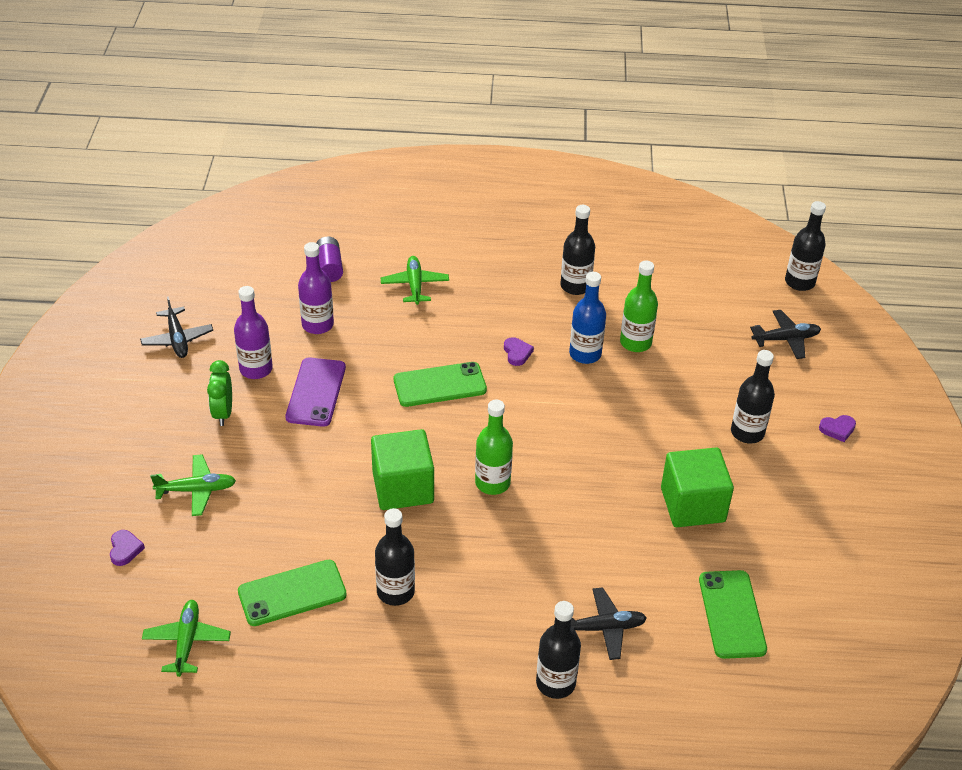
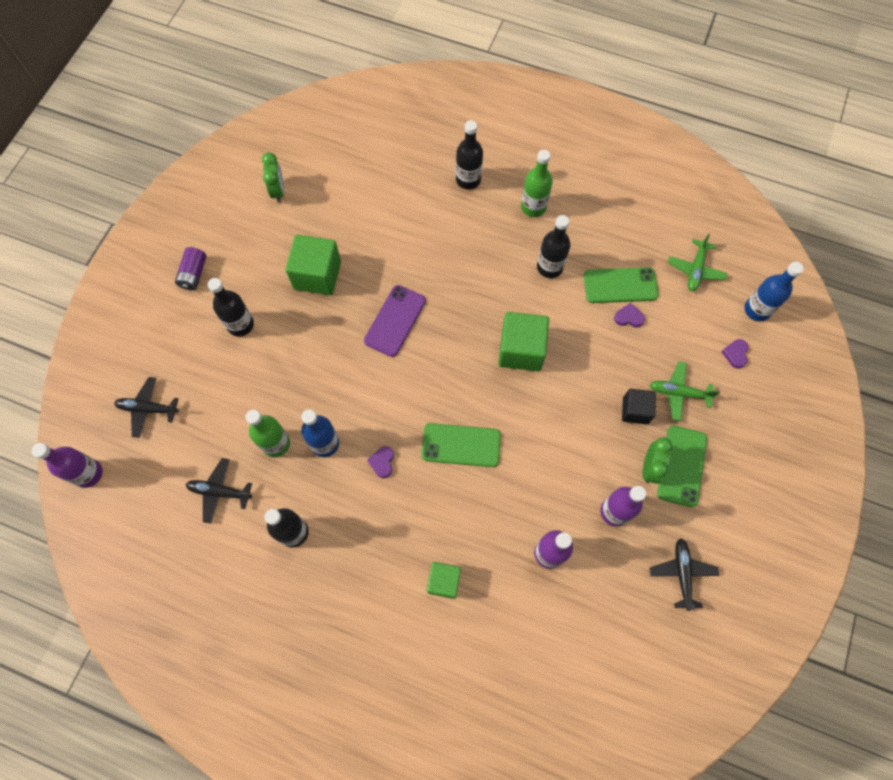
camera: 160 degrees left, 25 degrees up
(95, 610) = (757, 310): none -> blue bottle
(248, 460) = (635, 410): none -> black cube
(316, 392) = (567, 468): purple phone -> purple phone (395, 321)
(329, 268) = (520, 635): purple battery -> purple battery (194, 274)
(415, 285) = (444, 581): green plane -> green cube
(492, 483) = (453, 335): green bottle -> green bottle (533, 207)
(603, 628) = (423, 205): black plane -> black plane (219, 492)
(732, 614) = (337, 191): green phone -> green phone (682, 466)
(799, 282) = (88, 473): black bottle -> purple bottle
(811, 593) = (278, 191): none -> green clock
(837, 429) = (171, 308): purple heart -> purple heart (628, 317)

